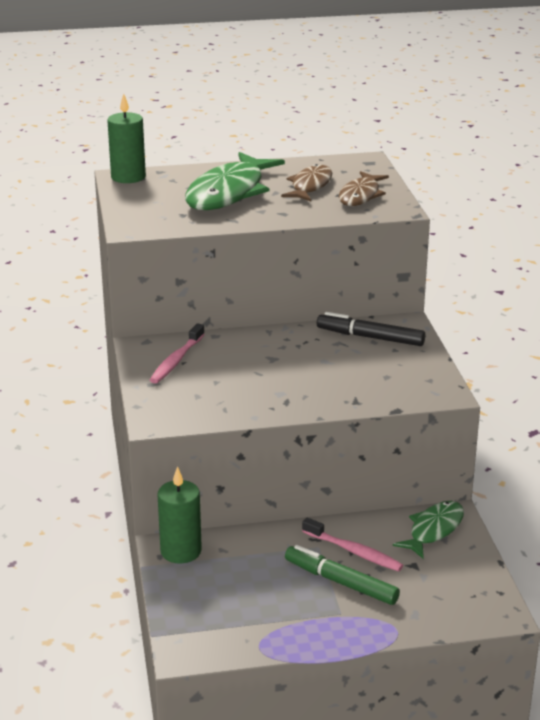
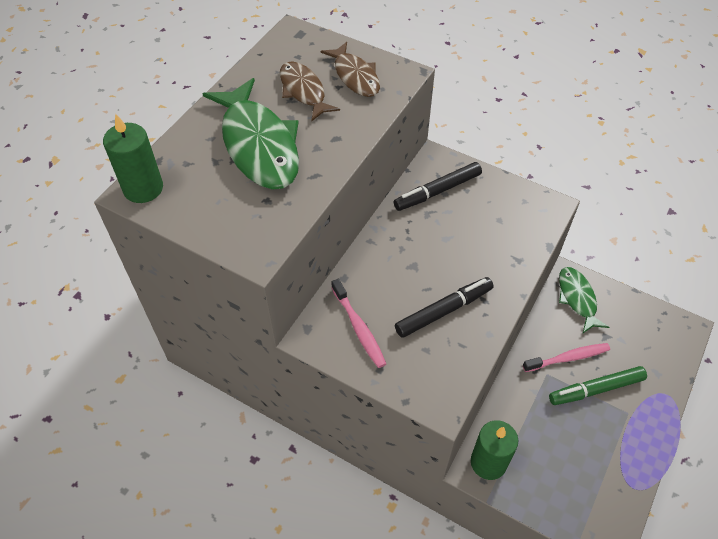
camera: 50 degrees left, 25 degrees up
(247, 388) = (443, 311): none -> black marker

